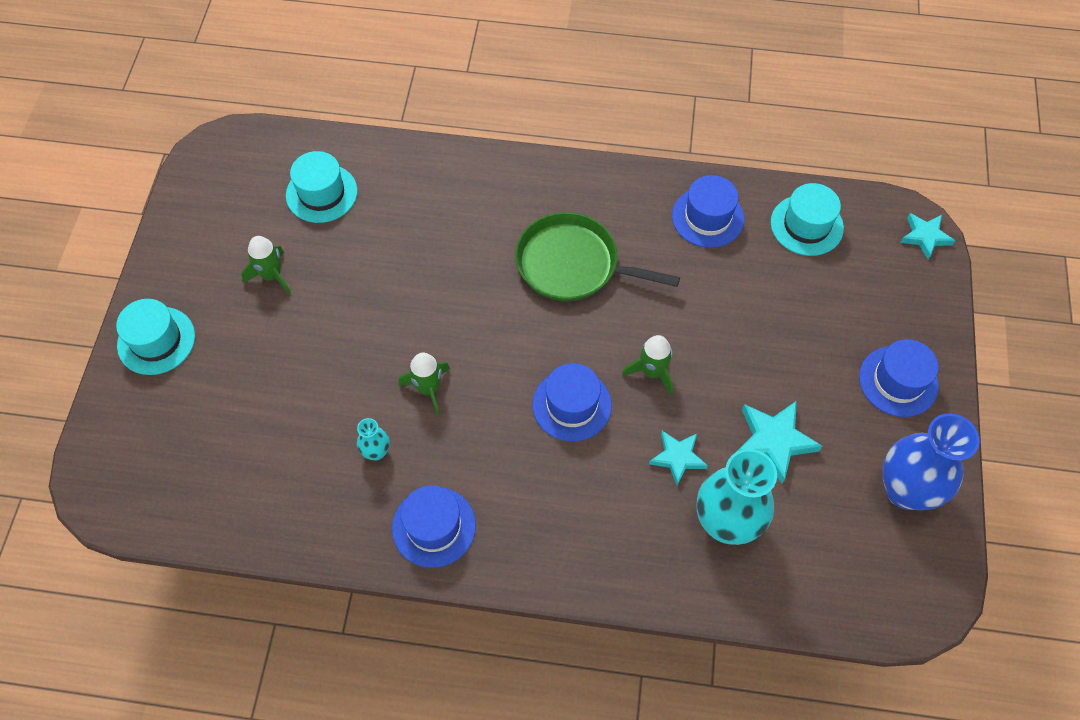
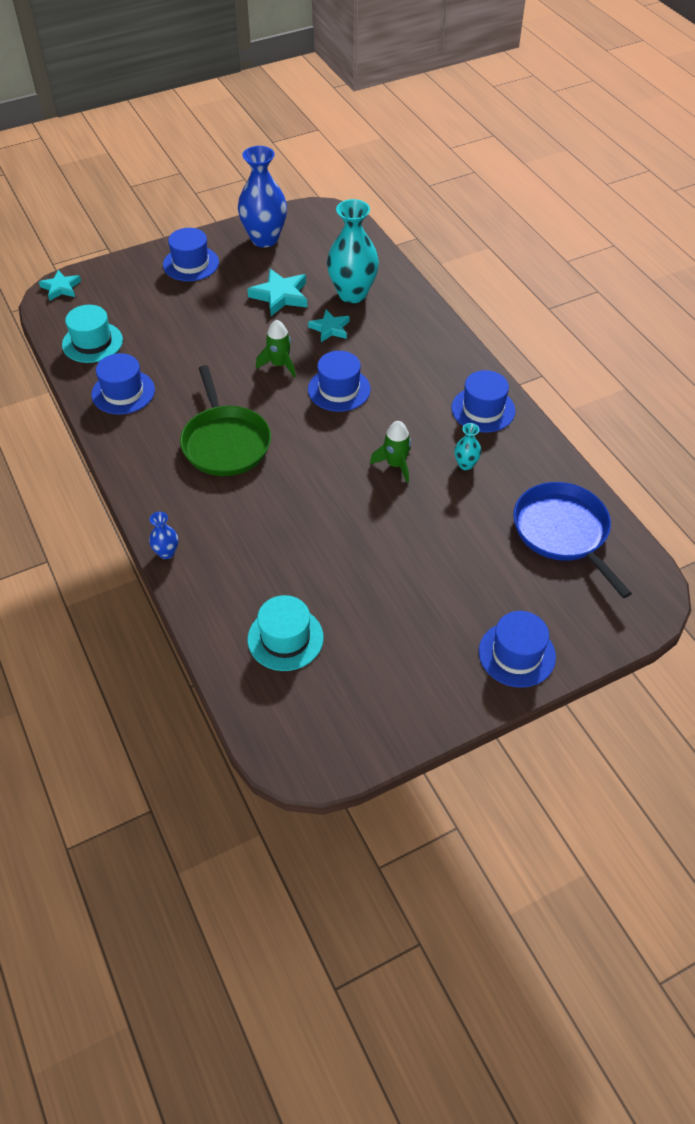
camera: 125 degrees left, 10 degrees down
(156, 340) = (517, 654): turquoise hat -> blue hat
(226, 476) = (563, 532): none -> blue pan
(272, 275) = (392, 617): green rocket -> none
(476, 159) = (166, 553): none -> blue vase

